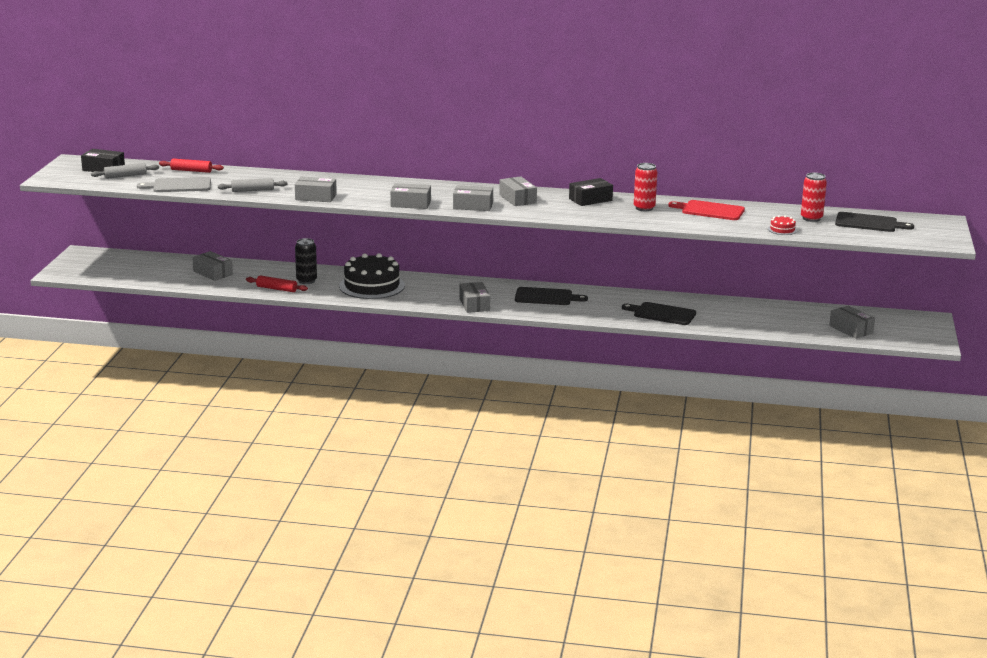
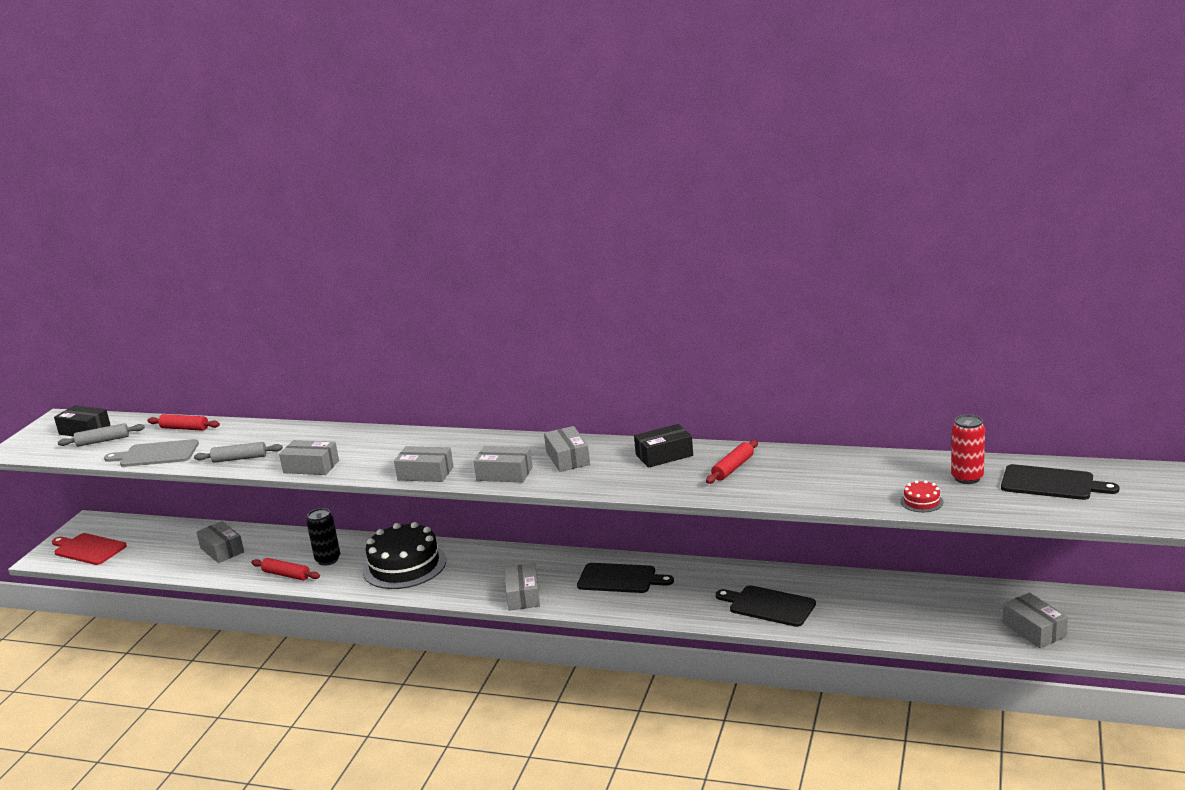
camera: 10 degrees right, 0 degrees up
(644, 208) = (733, 468): red can -> red rolling pin
(710, 210) = (824, 468): red cutting board -> red cutting board (88, 549)

